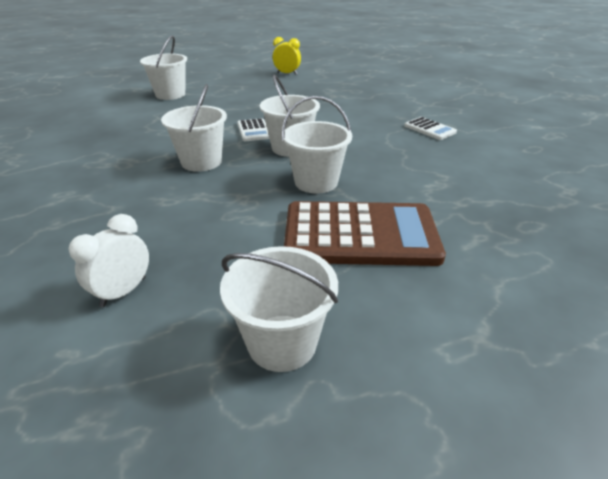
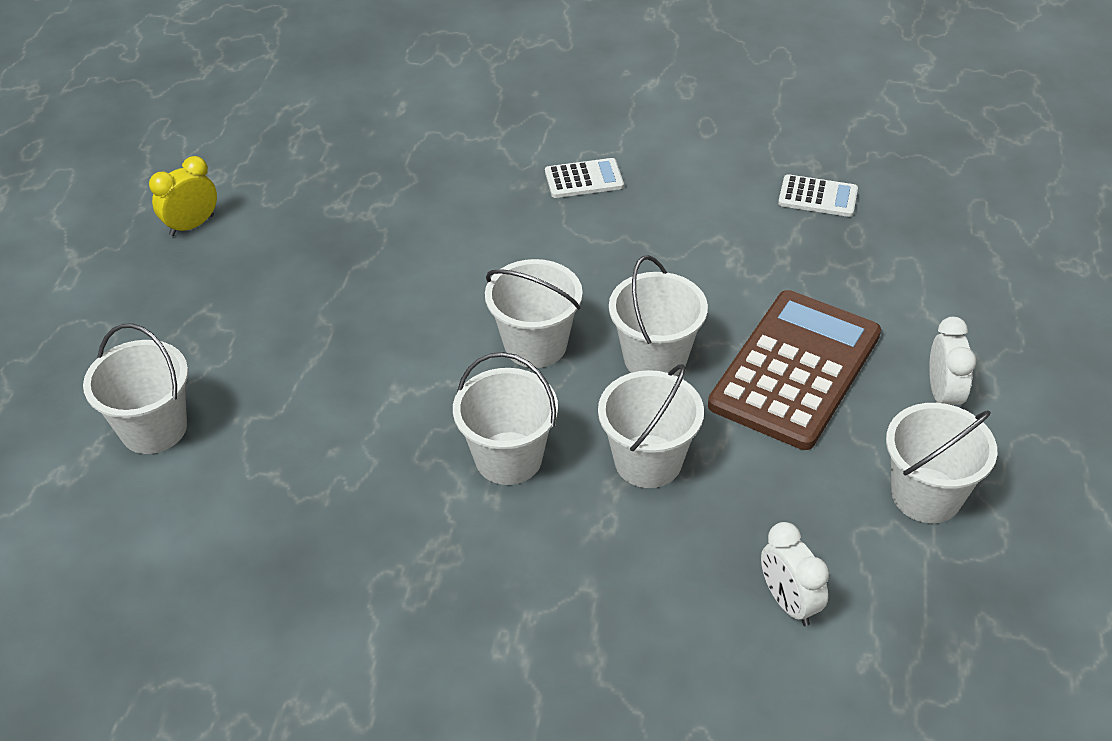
camera: 60 degrees left, 10 degrees up
(228, 201) = (648, 461): none -> white bucket
(253, 130) = (438, 364): white calculator -> white calculator (817, 197)
(412, 321) = (942, 395): none -> white clock

